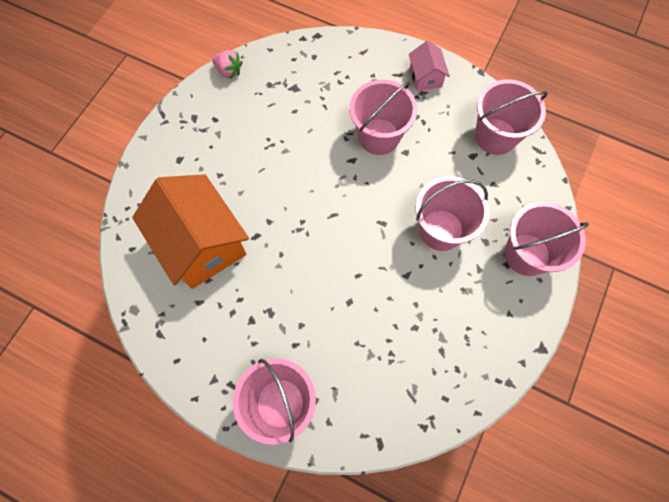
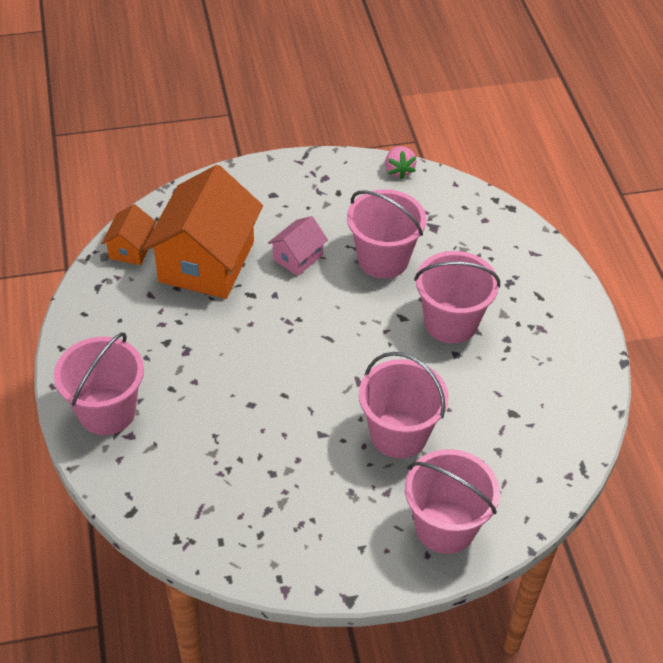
camera: 50 degrees right, 20 degrees down
(143, 286) = (131, 248): none -> orange house
(425, 77) = (562, 320): pink house -> pink house (297, 257)
(495, 136) = (557, 420): pink bucket -> pink bucket (383, 259)

